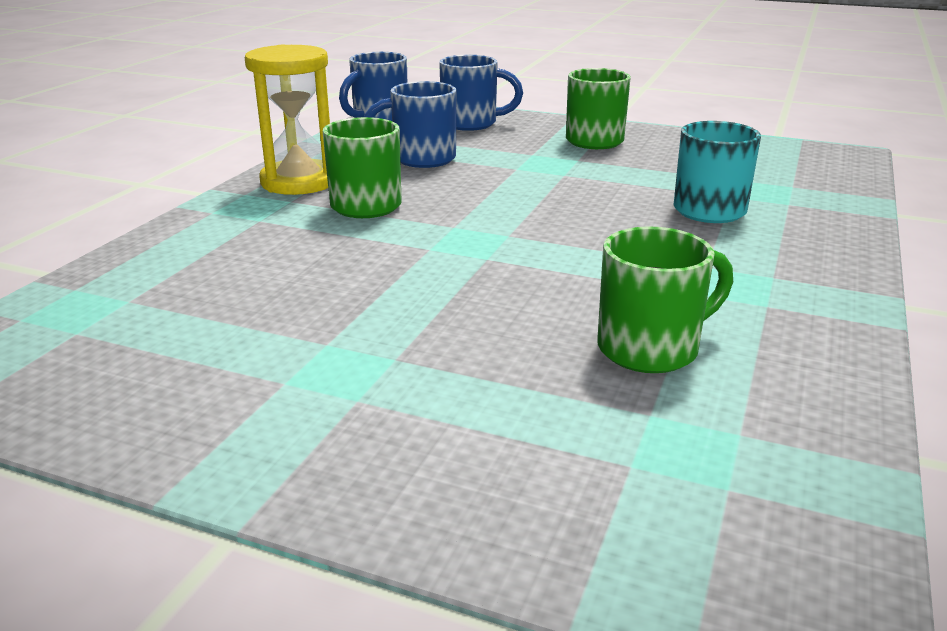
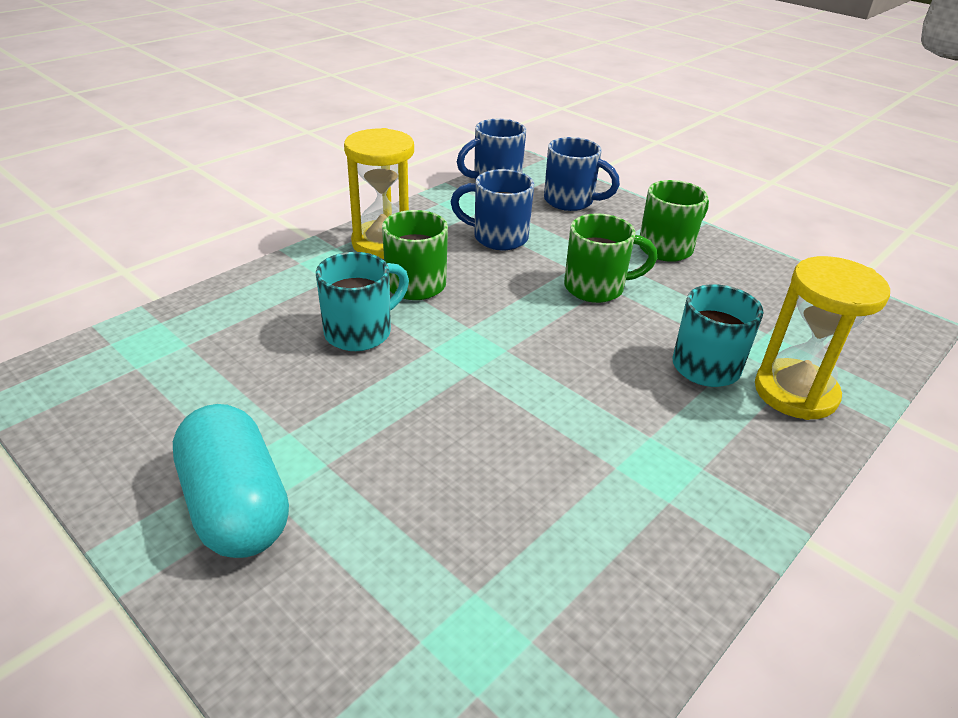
camera: 20 degrees right, 10 degrees up
(319, 415) = (236, 506): none -> turquoise capsule
(337, 251) = (360, 332): none -> turquoise mug
(651, 349) = (528, 520): green mug -> green mug (596, 288)
(801, 212) = (795, 392): none -> yellow hourglass

